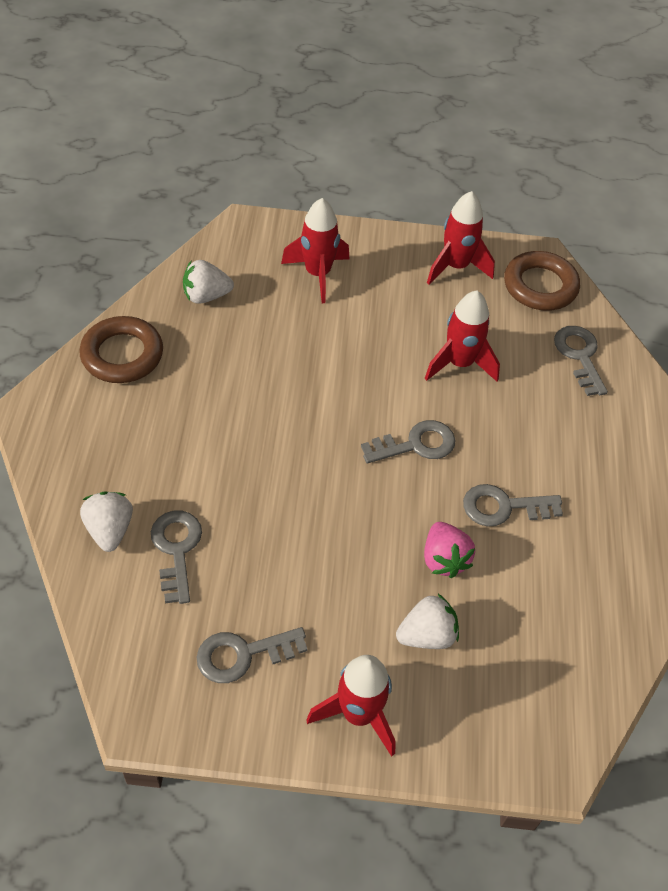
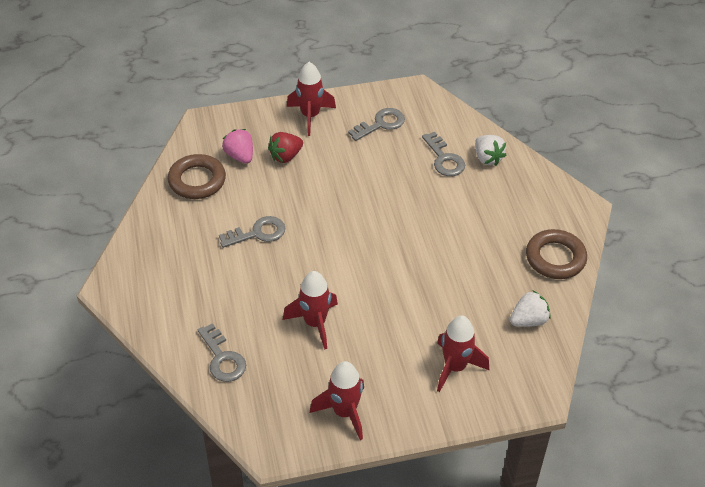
camera: 165 degrees right, 5 degrees down
(415, 444) = (327, 255): grey key -> none
(427, 635) = (286, 156): white strawberry -> red strawberry
(444, 559) = (287, 194): pink strawberry -> pink strawberry (240, 156)
(540, 286) = (267, 416): brown ring -> brown ring (197, 180)

